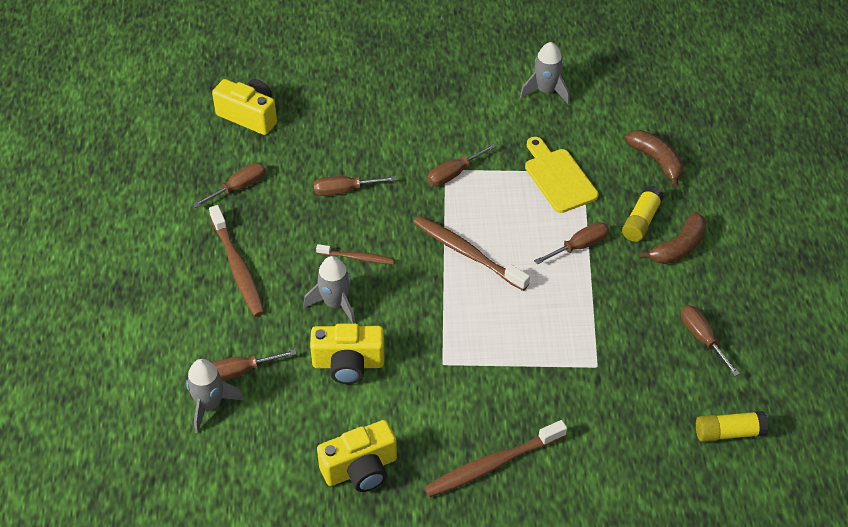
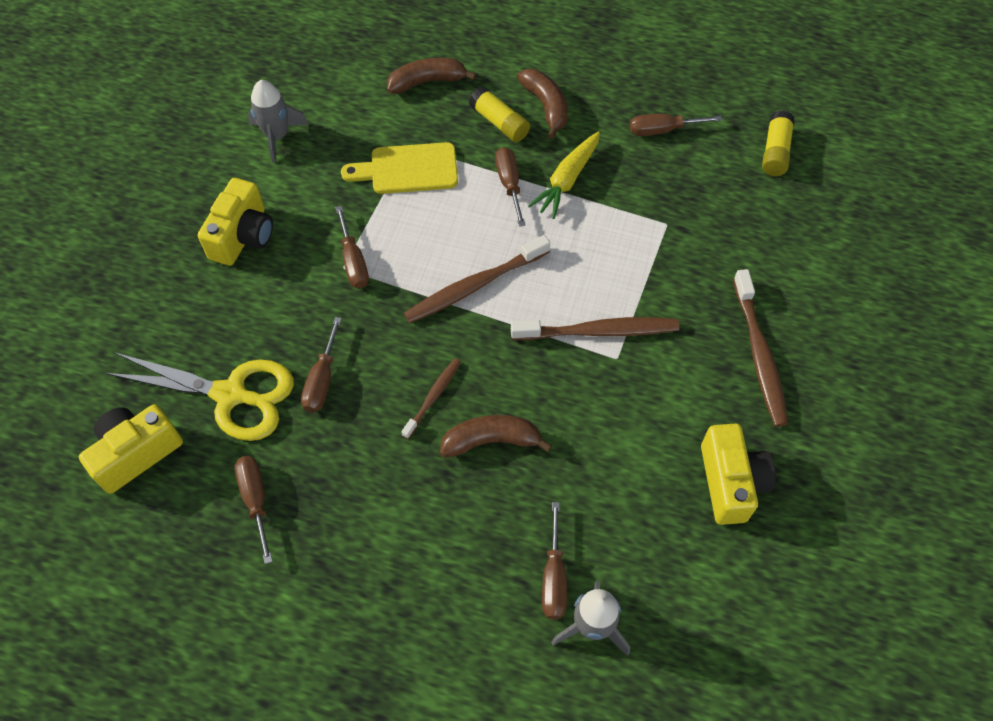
camera: 70 degrees left, 10 degrees up
(238, 268) = (390, 537): brown toothbrush -> brown toothbrush (598, 331)
(311, 147) = (232, 395): none -> yellow scissors
(335, 303) = (491, 441): grey rocket -> brown banana
(348, 363) = (584, 452): yellow camera -> yellow camera (243, 236)
(605, 284) = (567, 180): none -> yellow carrot

